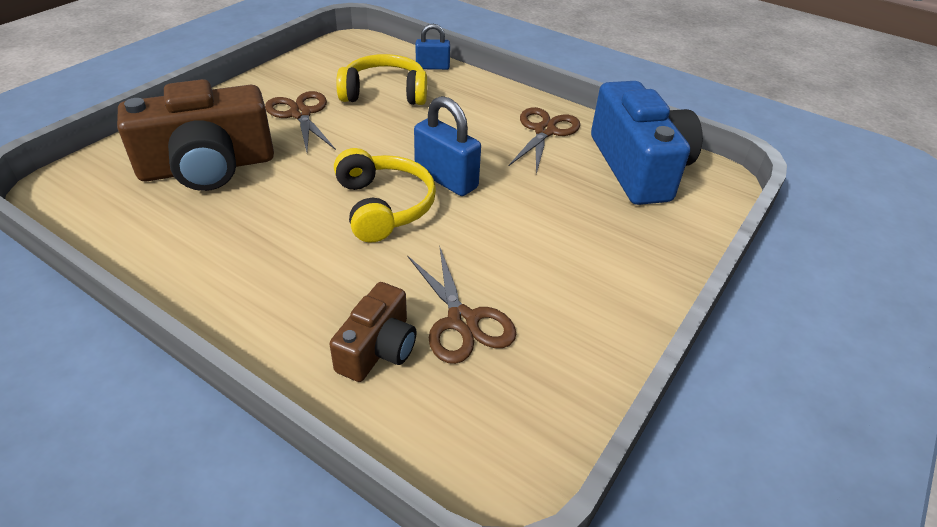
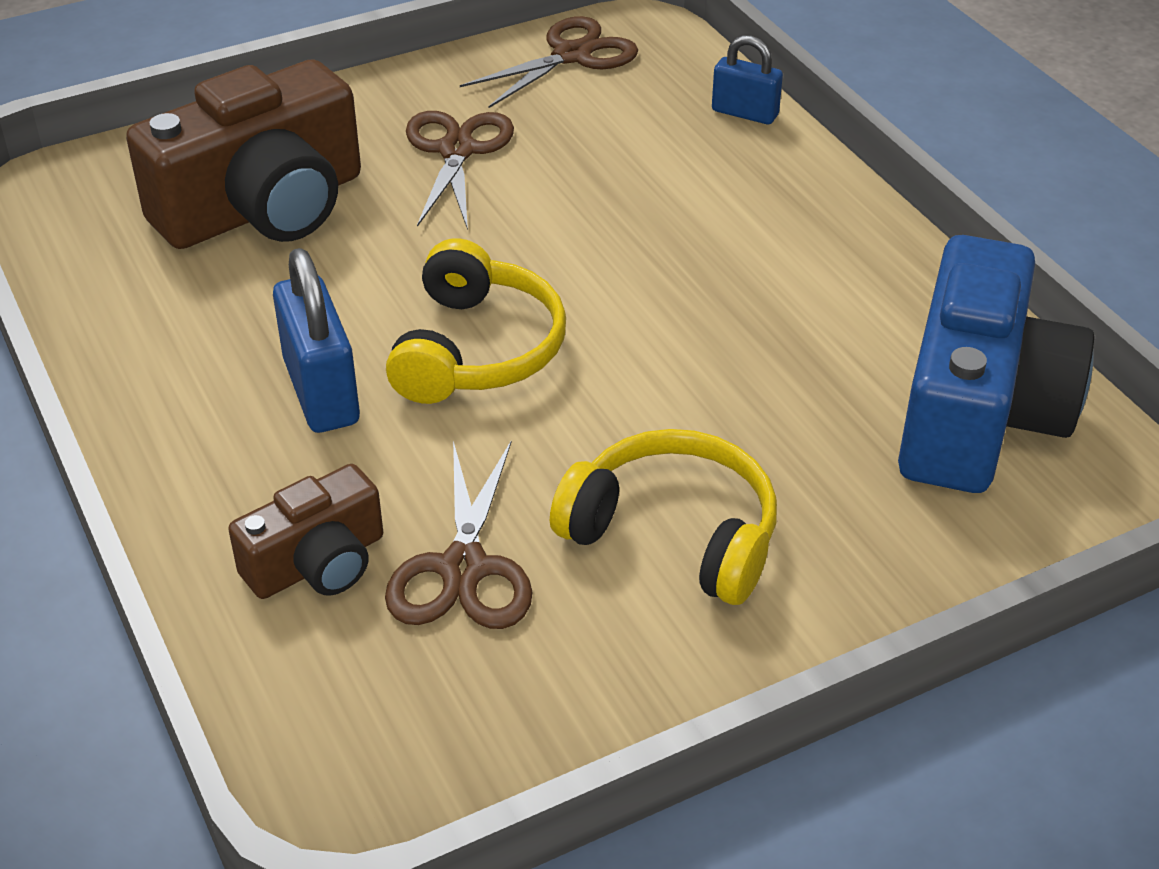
camera: 30 degrees right, 0 degrees up
(208, 167) = (263, 207): brown camera -> brown camera turned 45 degrees counterclockwise
(385, 93) = (622, 145): yellow headphones -> yellow headphones (673, 534)
(446, 179) = (610, 333): blue padlock -> blue padlock (322, 392)
(545, 131) = (855, 293): brown scissors -> brown scissors (572, 55)

